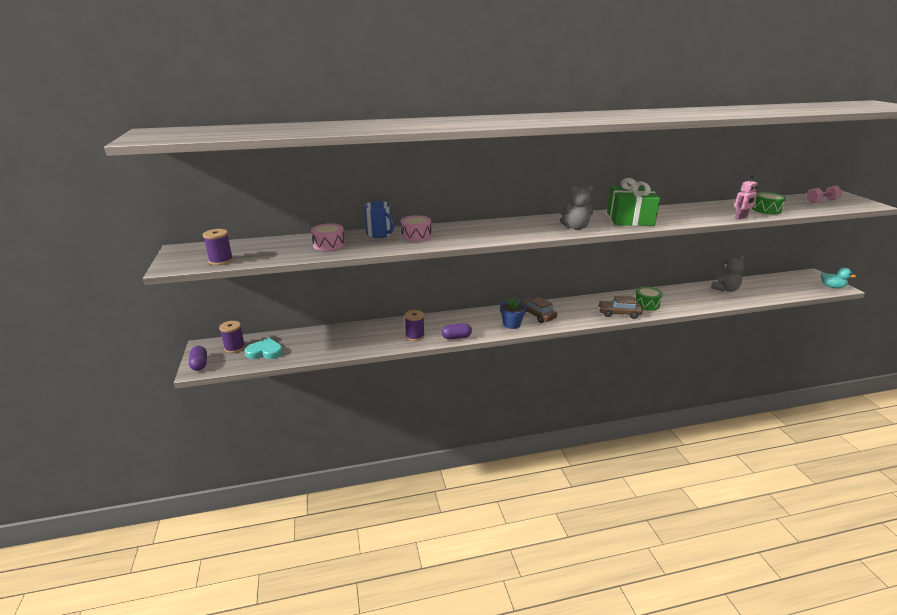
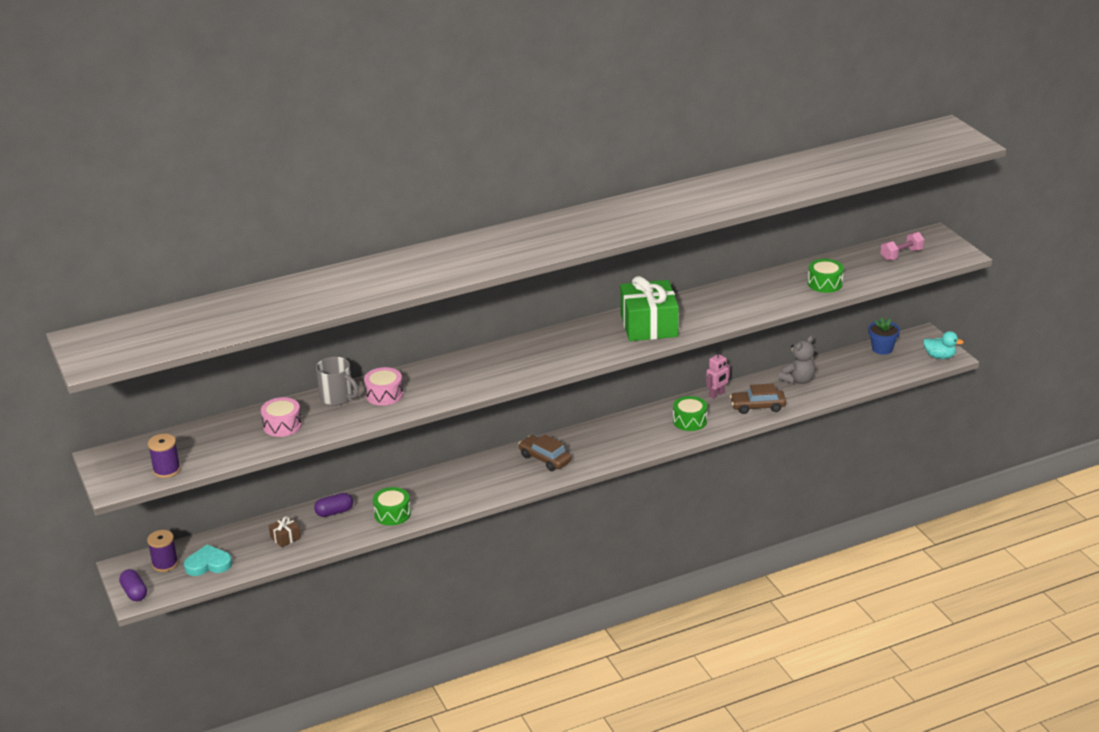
camera: 10 degrees left, 5 degrees up
(330, 341) = (285, 537): none -> brown gift
(380, 234) = (337, 397): blue mug -> grey mug
(415, 336) = (392, 514): purple spool -> green drum
(456, 337) = (446, 508): purple capsule -> purple capsule (334, 512)
(511, 324) = (514, 478): blue flower pot -> blue flower pot (882, 349)
(576, 228) = (580, 353): grey teddy bear -> none
(619, 313) = (652, 442): brown car -> brown car (757, 407)
(741, 217) = (787, 305): pink robot -> pink robot (717, 394)

